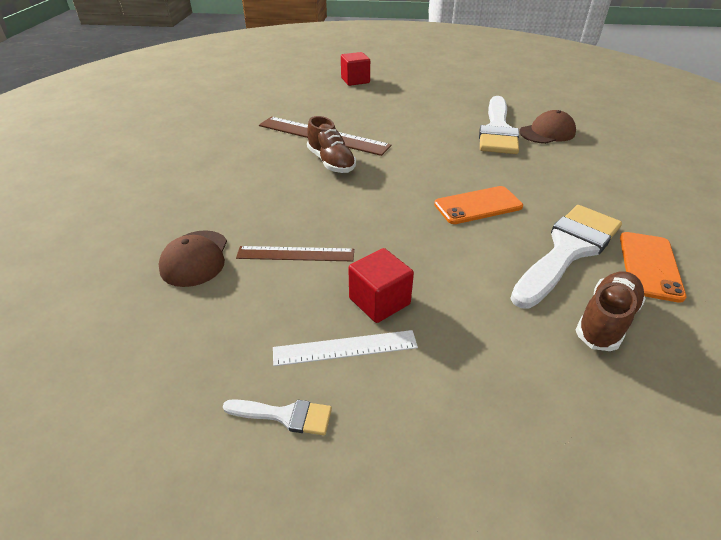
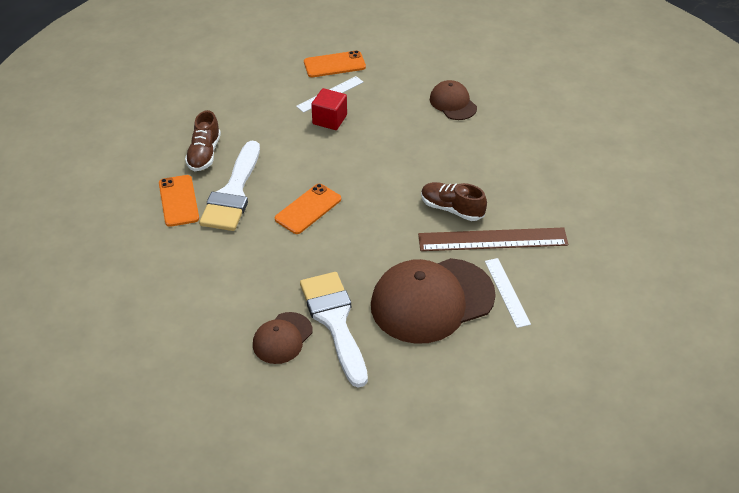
camera: 150 degrees right, 5 degrees up
(285, 415) = (334, 64): white brush -> orange phone
(295, 254) = (399, 127): brown ruler -> none
(349, 110) = (507, 292): none -> white ruler
(355, 80) = (561, 362): red cube -> none
(410, 120) = (432, 300): none -> brown cap

